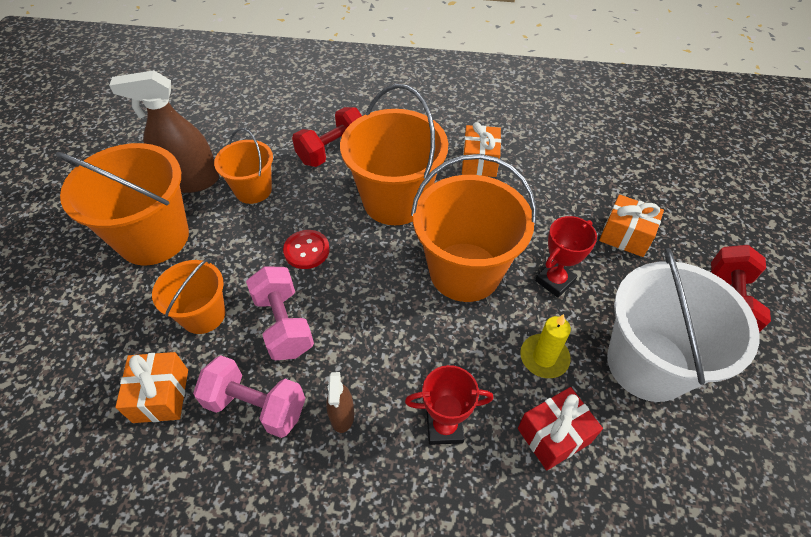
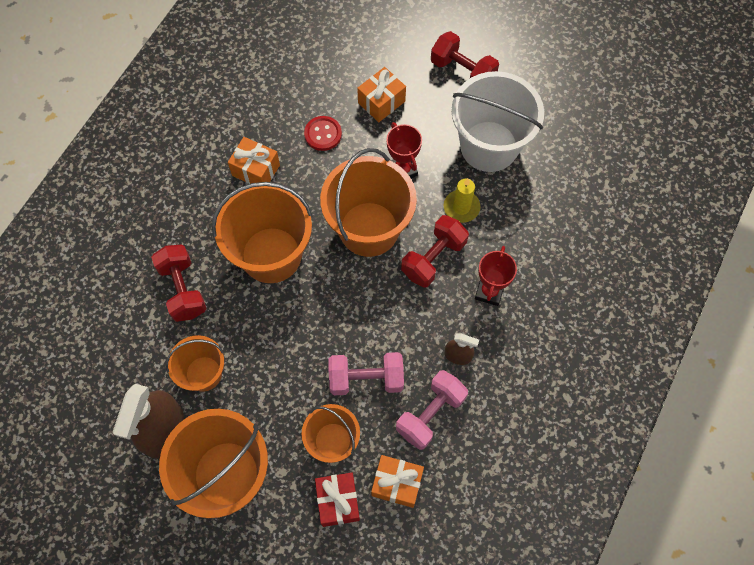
camera: 70 degrees left, 15 degrees up
(306, 250) = (297, 343): red button -> red button (323, 134)
(460, 347) = (433, 258): none -> red dumbbell
(554, 435) = (517, 227): red gift -> red gift (338, 501)

